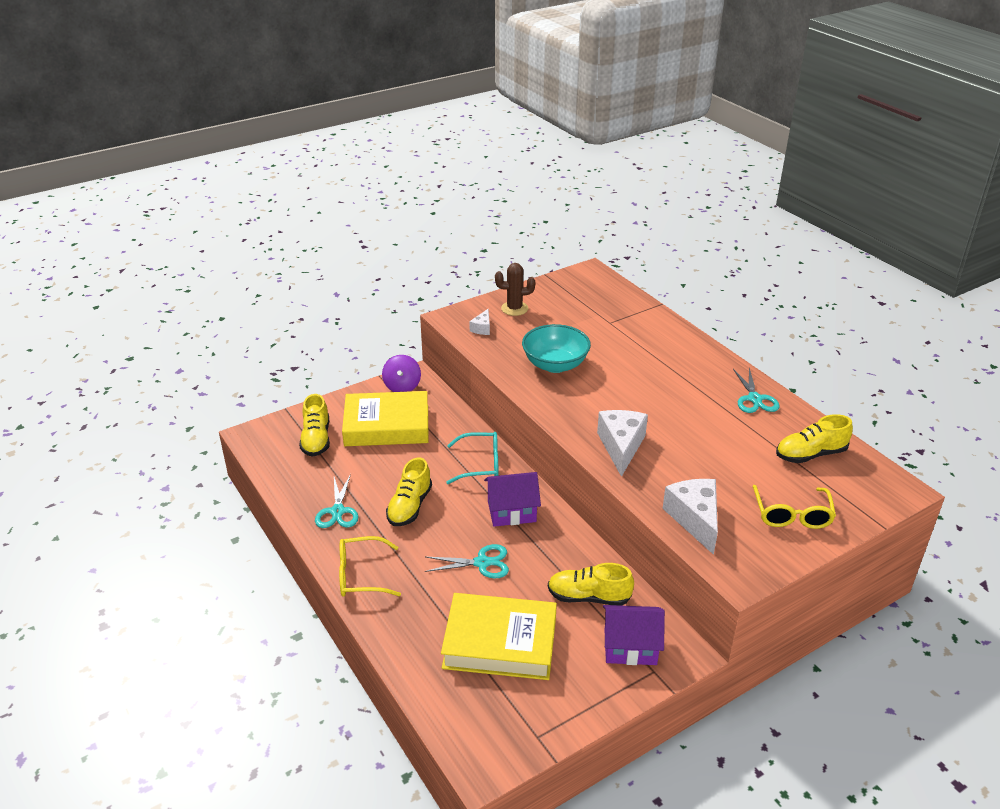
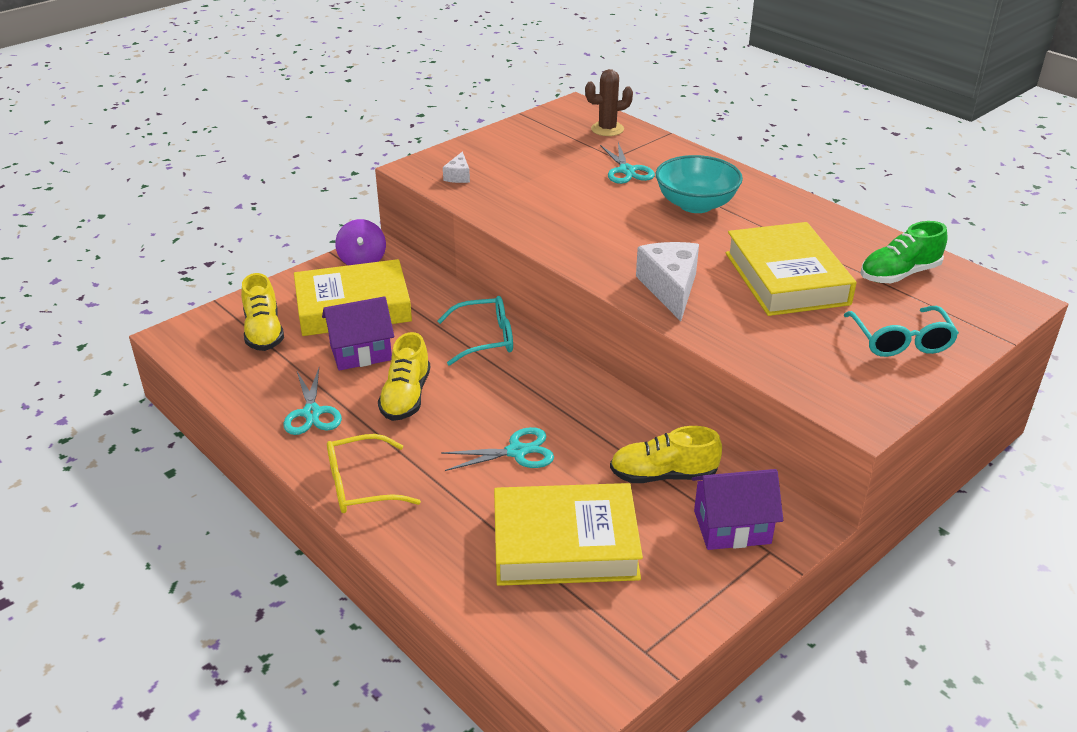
camera: 10 degrees left, 0 degrees up
(511, 511) = (539, 388): purple house -> purple house (361, 352)
(514, 308) = (493, 152): brown cactus -> brown cactus (607, 129)
(555, 365) = (561, 207): turquoise bowl -> turquoise bowl (696, 204)
(695, 519) = (786, 359): white cheese -> none
(716, 448) = (786, 278): none -> yellow book
(754, 399) = (813, 222): turquoise scissors -> turquoise scissors (627, 170)
(792, 514) = (900, 341): yellow glasses -> turquoise glasses
(810, 454) = (899, 274): yellow shoe -> green shoe

